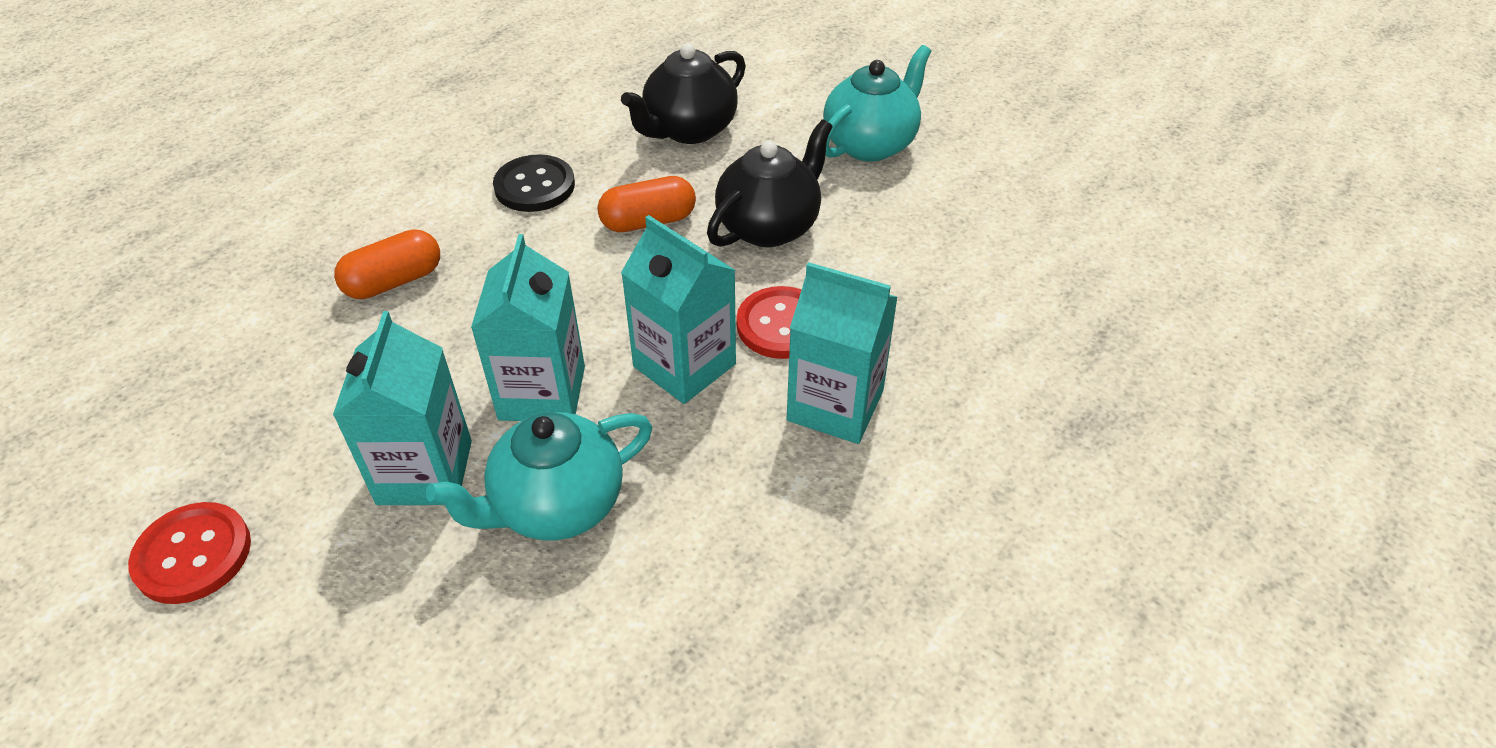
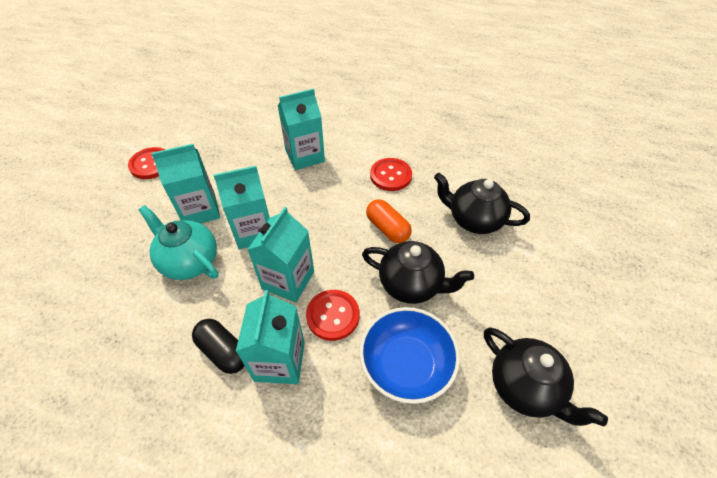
camera: 70 degrees right, 5 degrees up
(394, 281) = (305, 156): orange capsule -> turquoise carton
(534, 186) = (390, 175): black button -> red button
(786, 477) = (223, 351): none -> black capsule
(870, 144) = (521, 316): turquoise teapot -> none
(896, 269) = (406, 364): none -> blue bowl
(966, 176) = (525, 387): none -> black teapot

